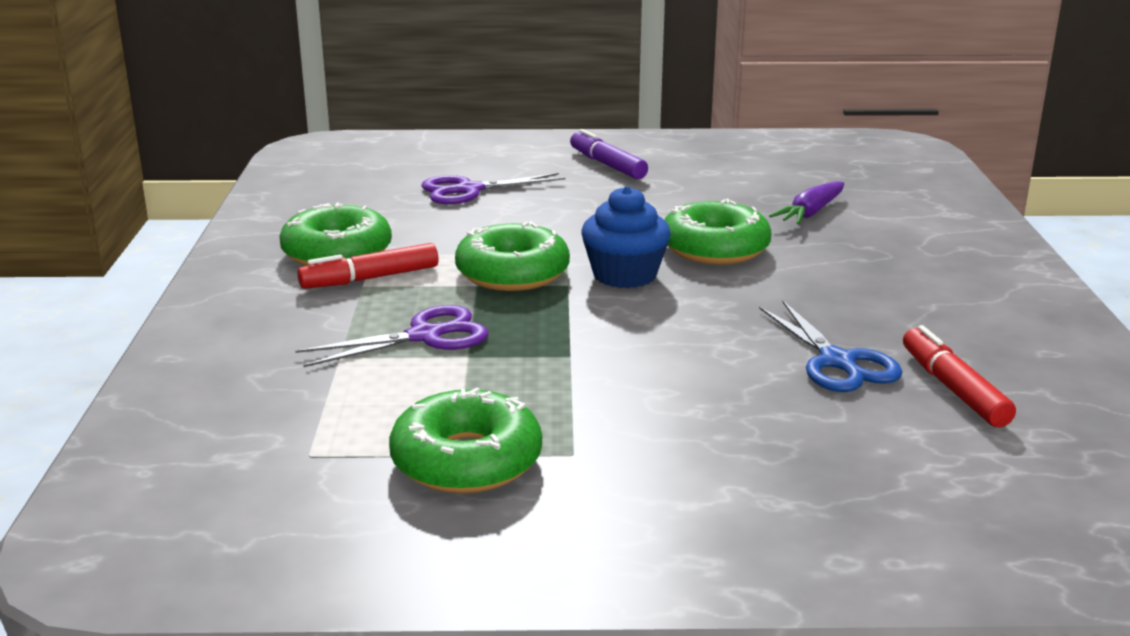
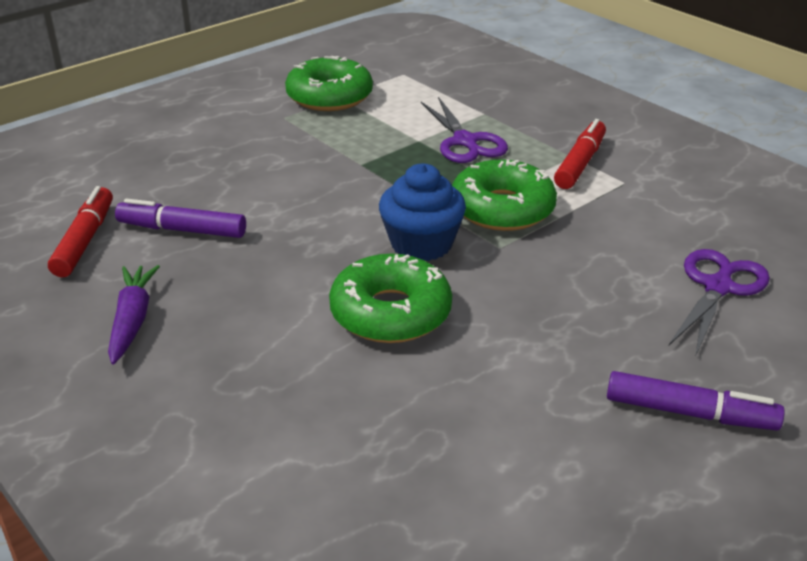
camera: 140 degrees right, 10 degrees up
(337, 252) = (648, 173): green donut -> none
(425, 336) = (465, 141): purple scissors -> purple scissors turned 45 degrees counterclockwise
(810, 213) = (357, 429): purple carrot -> purple carrot (132, 320)
(837, 362) = (182, 230): blue scissors -> purple marker
(953, 388) = (85, 240): red marker -> red marker turned 120 degrees counterclockwise

